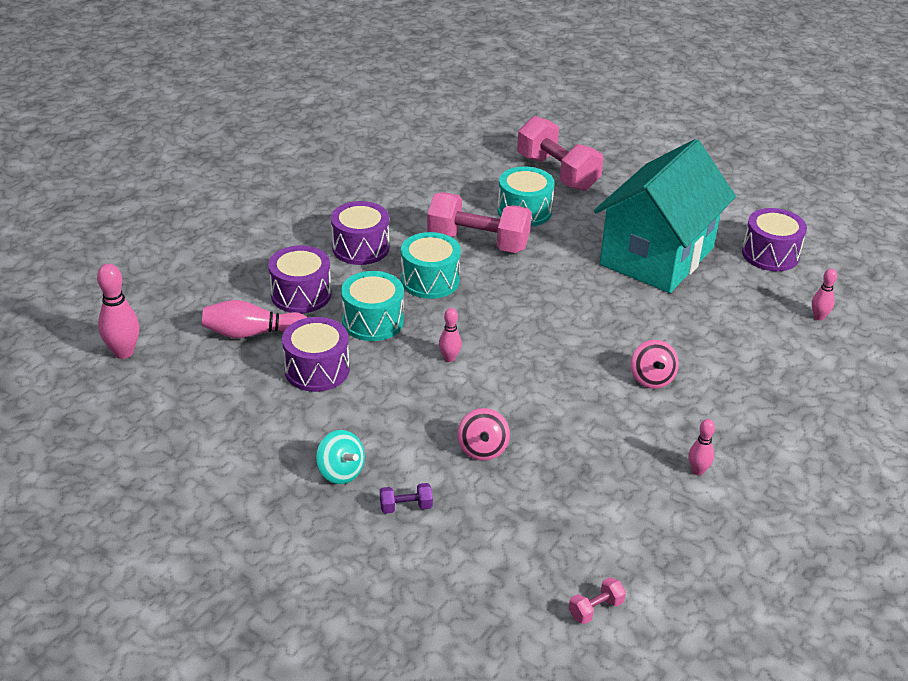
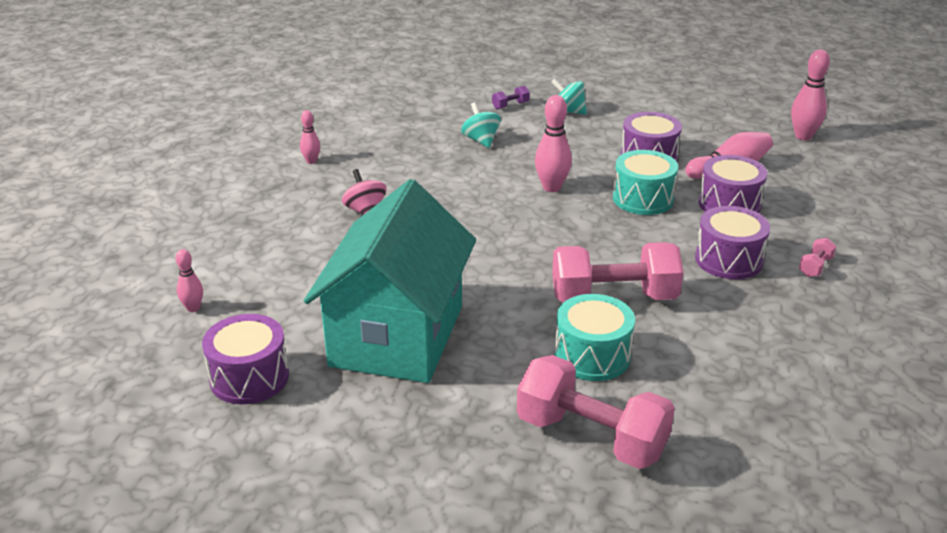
camera: 160 degrees right, 5 degrees down
(430, 280) = (627, 245): turquoise drum -> none
(449, 358) = (551, 187): pink bowling pin -> pink bowling pin, size x1.71
(482, 449) = (481, 140): pink spinning top -> turquoise spinning top
(595, 609) = (364, 91): pink dumbbell -> pink dumbbell (815, 267)

